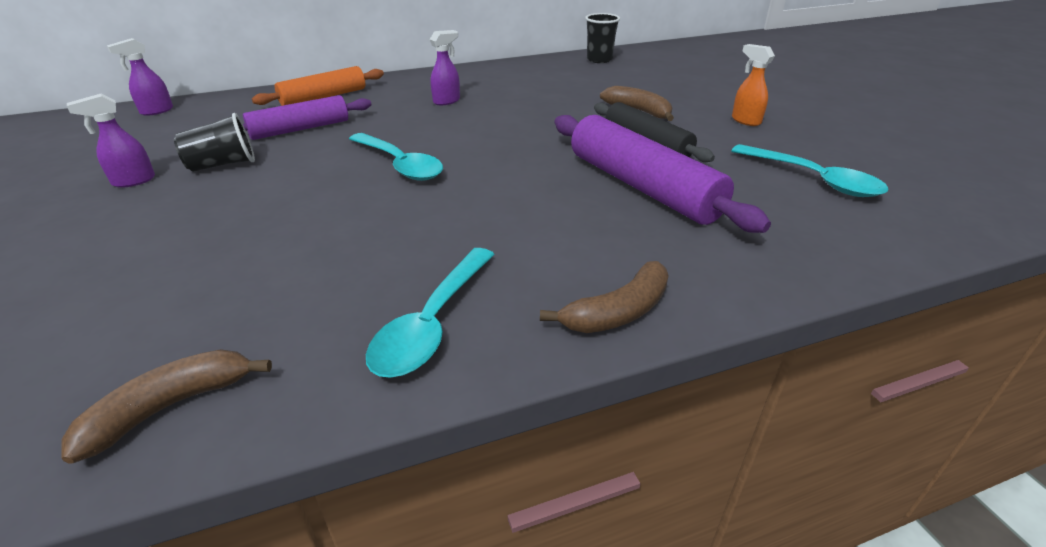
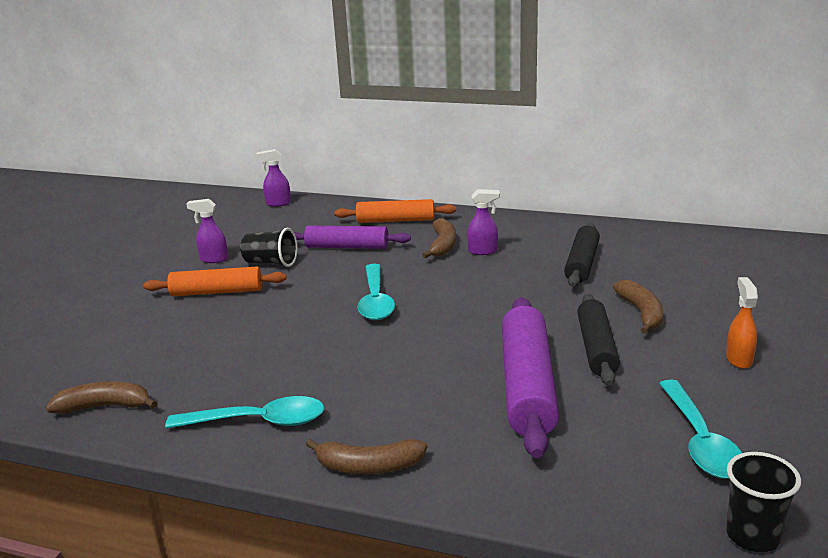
camera: 40 degrees right, 10 degrees down
(183, 212) = (216, 292): none -> orange rolling pin
(402, 105) = (442, 245): none -> brown banana
(432, 324) = (258, 421): turquoise spoon -> turquoise spoon turned 150 degrees counterclockwise
(543, 90) = (582, 264): none -> black rolling pin
(599, 60) = (694, 242): black cup -> black cup (752, 536)

